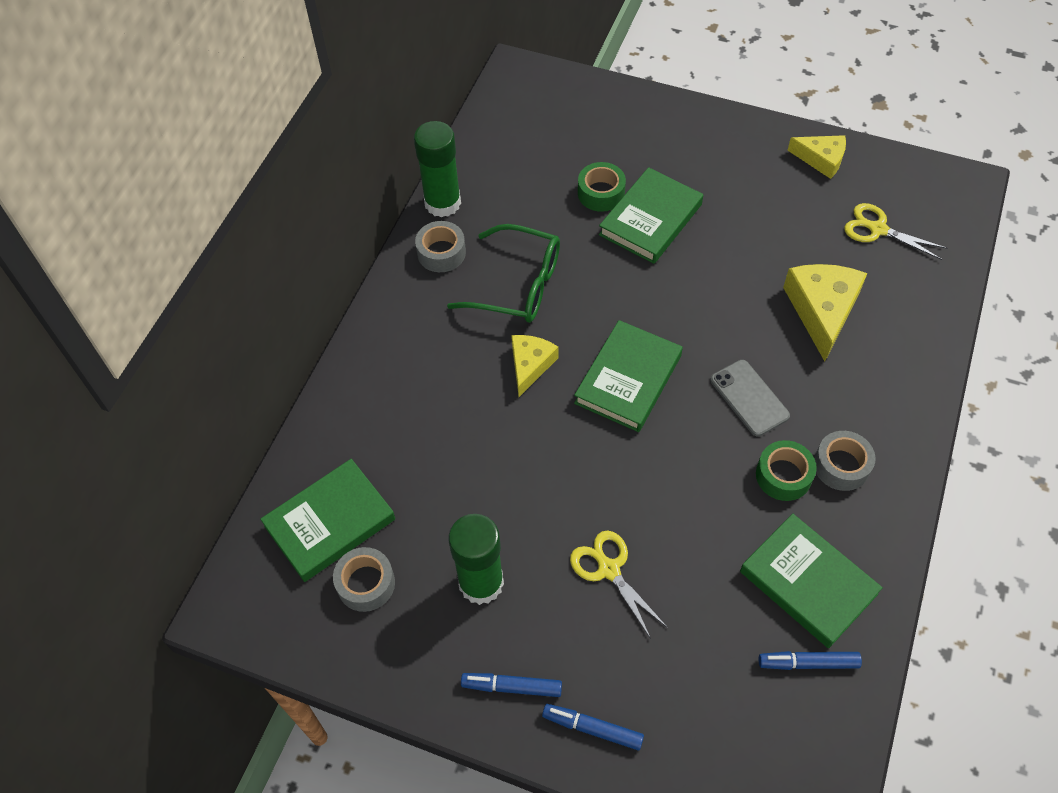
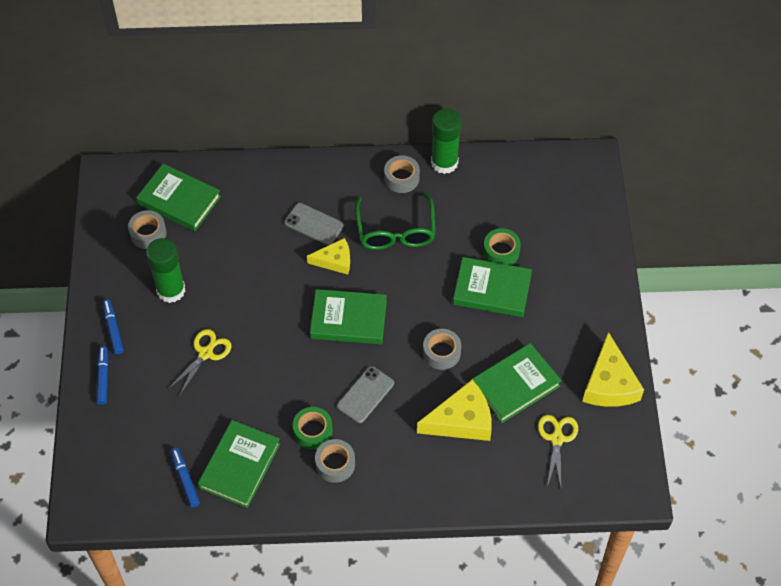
camera: 65 degrees right, 0 degrees up
(460, 370) = (314, 224): none -> grey phone
(718, 298) = (441, 353): none -> grey tape
(792, 243) = (515, 385): none -> green book
(821, 159) = (609, 383): yellow cheese -> yellow cheese, size x1.60

